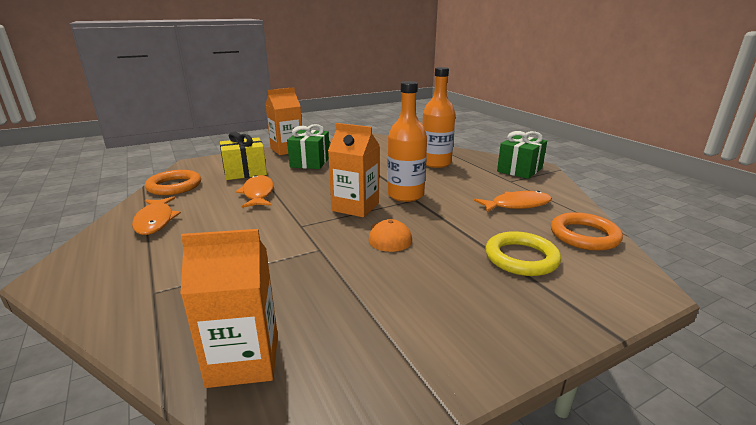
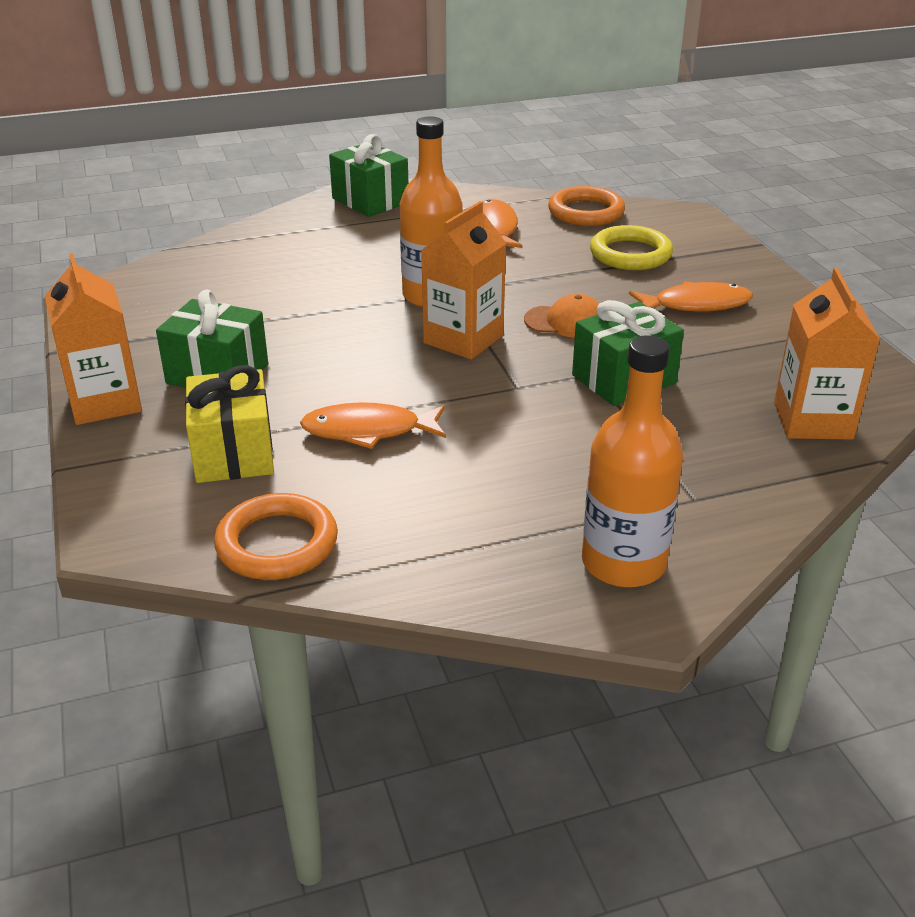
camera: 80 degrees left, 10 degrees up
(155, 221) = (460, 539): orange fish -> orange fish (696, 305)
(312, 261) = (624, 379): none -> green gift
(436, 163) = (302, 255): orange bottle -> orange bottle (623, 563)

